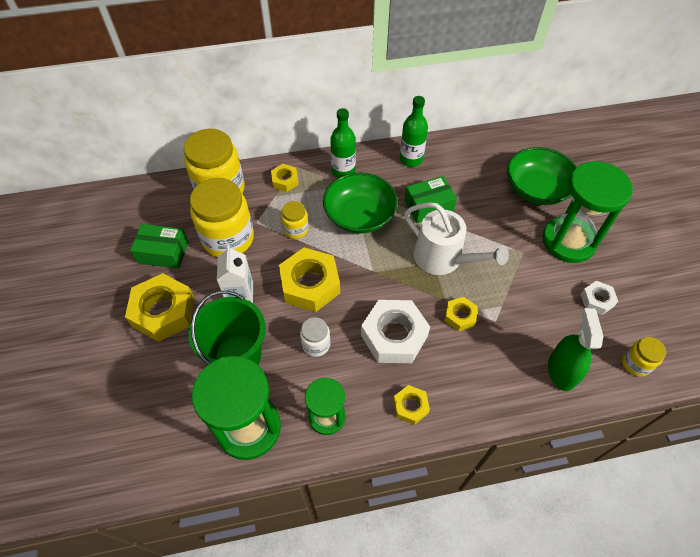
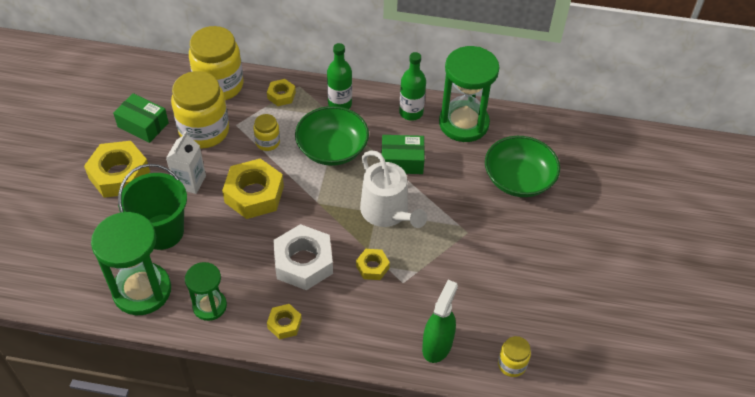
camera: 20 degrees right, 5 degrees down
(316, 344) = (232, 245): white jar -> none
(568, 241) = (518, 237): green hourglass -> green hourglass (463, 123)
(597, 300) = (511, 298): white nut -> none

